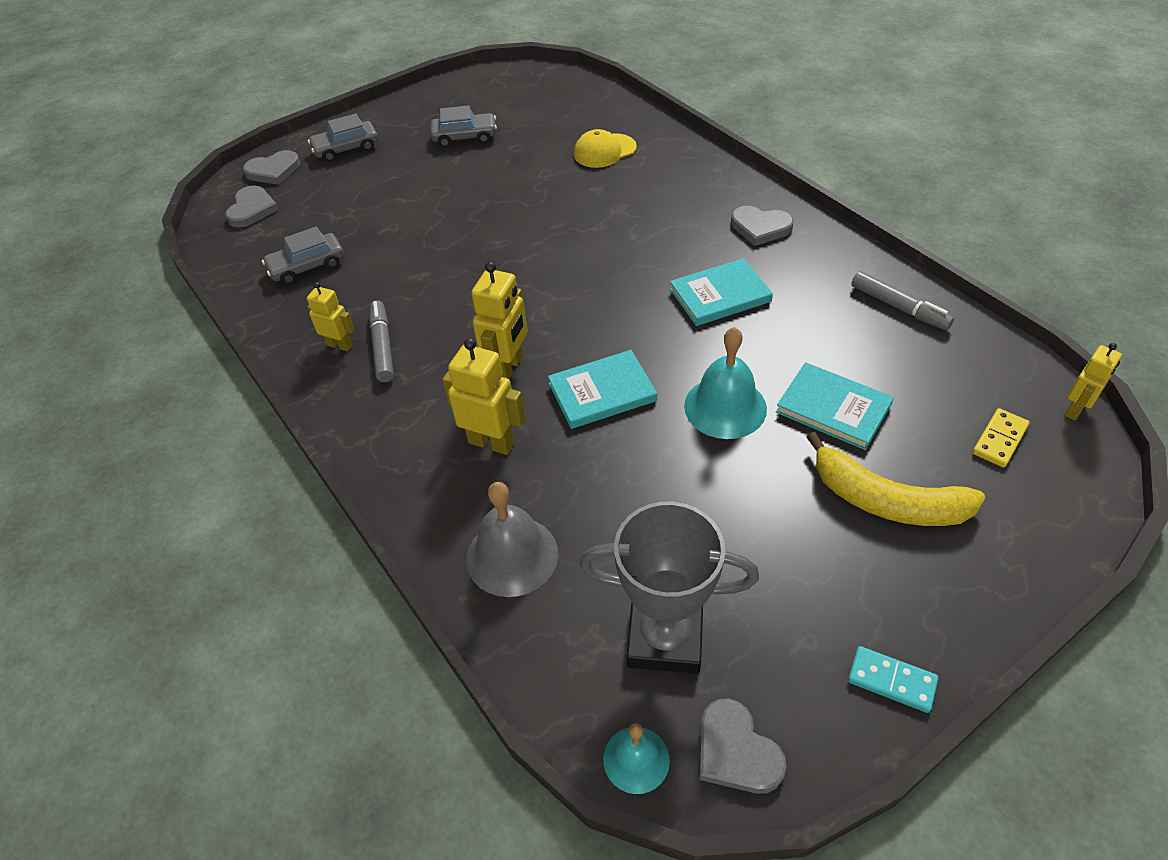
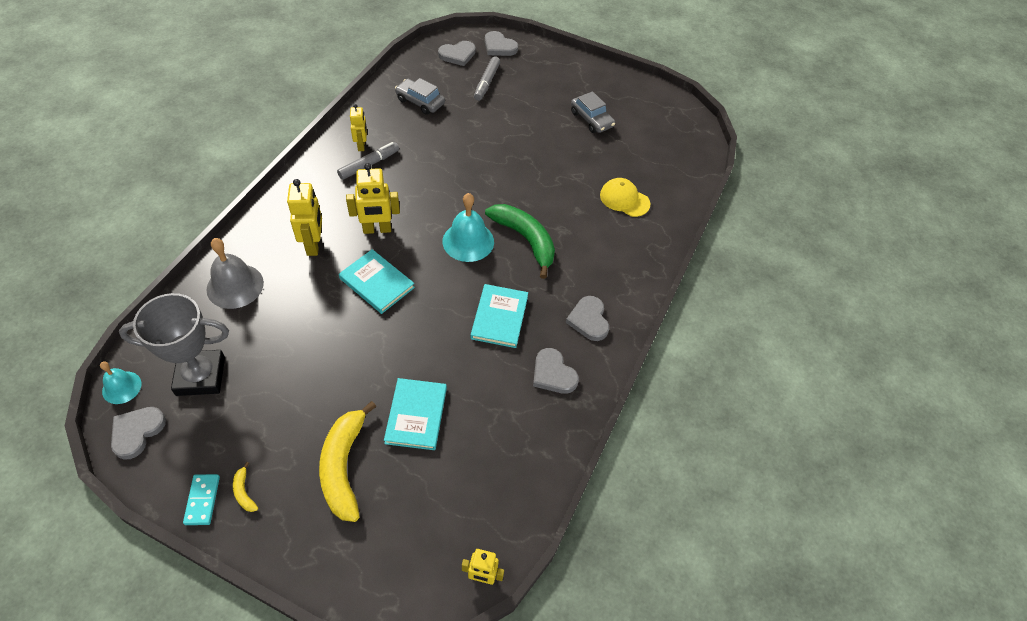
camera: 55 degrees right, 5 degrees up
(346, 149) = (541, 68): grey car -> none
(614, 241) = (525, 240): none -> green banana
(665, 638) = (200, 376): grey trophy -> grey trophy turned 75 degrees counterclockwise
(720, 295) = (499, 317): turquoise book -> turquoise book turned 60 degrees clockwise
(725, 407) = (391, 352): turquoise bell -> turquoise bell (468, 241)
(822, 276) = (553, 374): none -> grey heart
(893, 623) = (244, 492): none -> yellow banana
(899, 307) = (542, 433): grey marker -> grey marker (486, 82)
(999, 440) = (428, 528): yellow domino -> none

